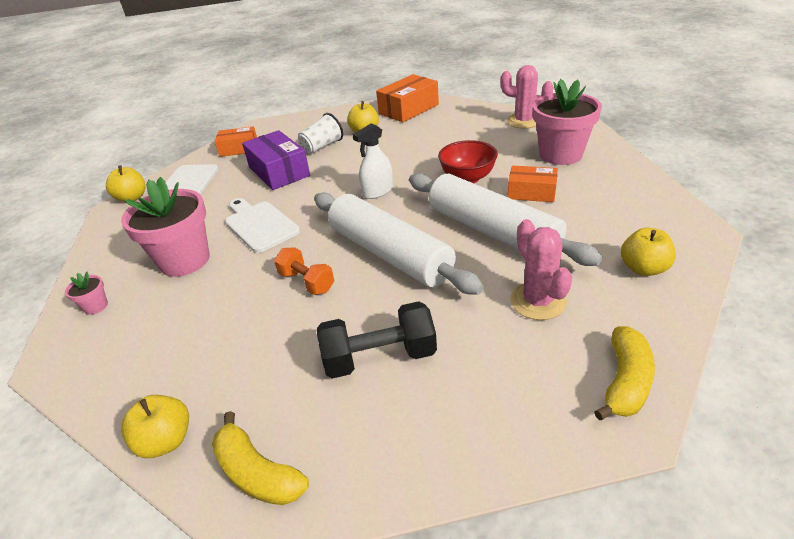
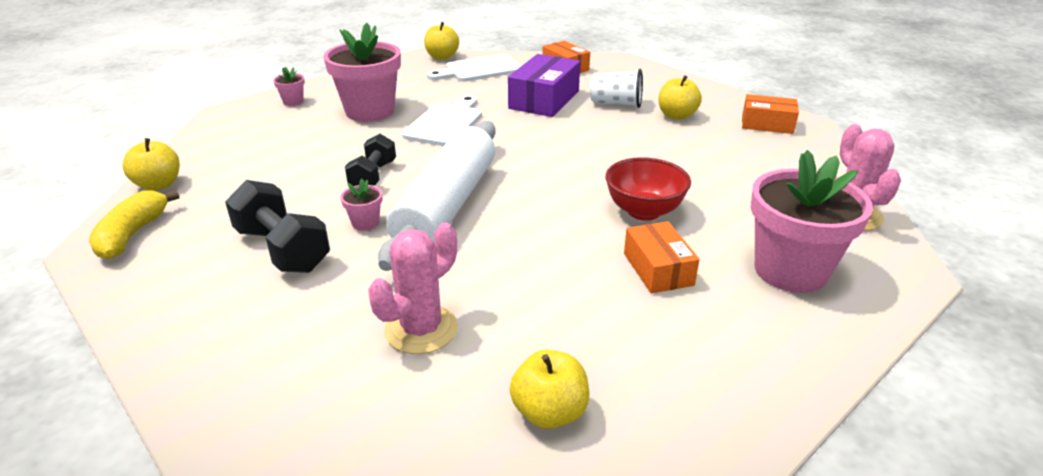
camera: 55 degrees right, 5 degrees down
(307, 282) = (373, 176): orange dumbbell -> black dumbbell
(377, 191) = (558, 163): white spray bottle -> none
(378, 301) = (365, 223): none -> pink flower pot
(408, 109) = (767, 124): orange box -> orange box, size x0.65
(493, 231) = (541, 261): white rolling pin -> none
(625, 382) = (304, 434): yellow banana -> none

